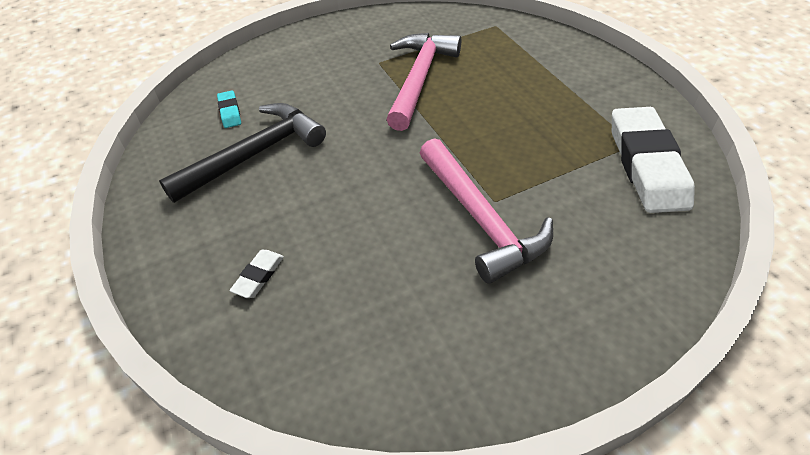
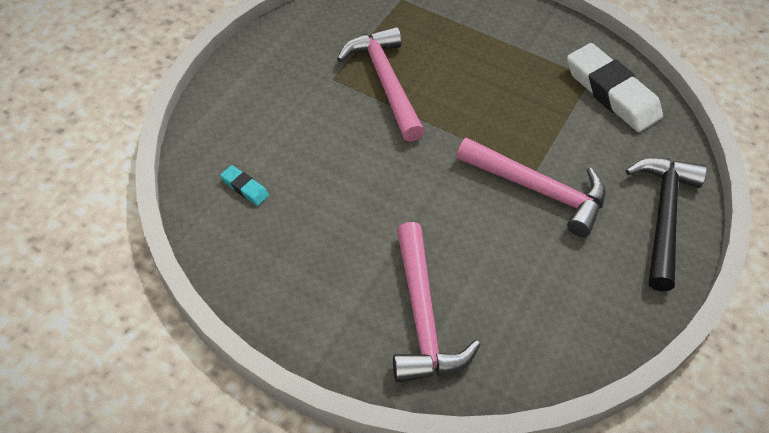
camera: 40 degrees left, 5 degrees up
(254, 154) = (312, 218): black hammer -> black hammer (663, 216)
(259, 276) = (422, 316): white eraser -> pink hammer

